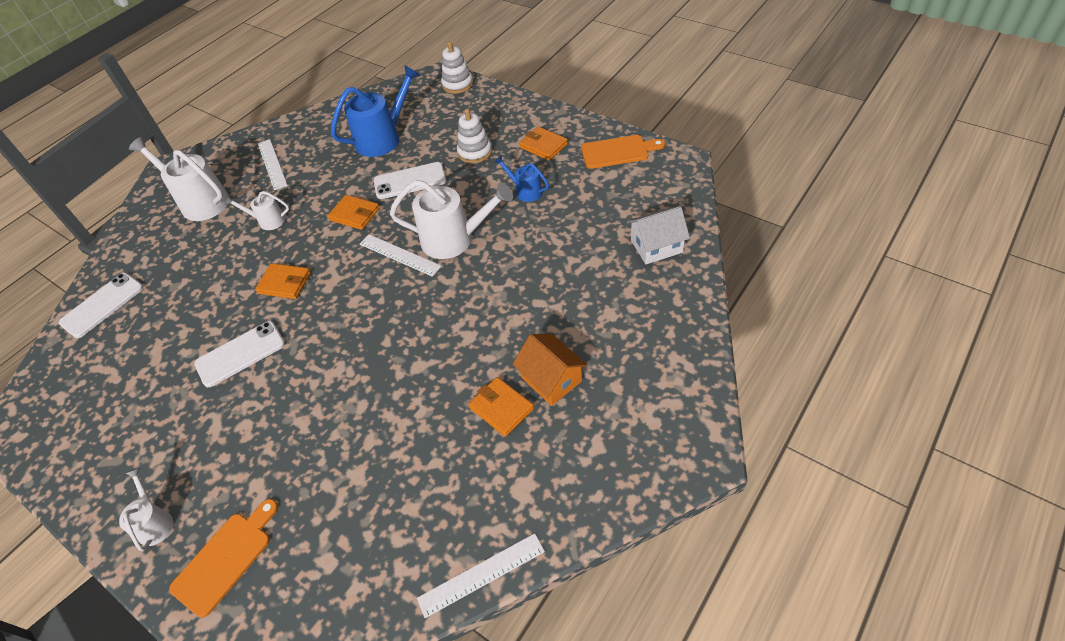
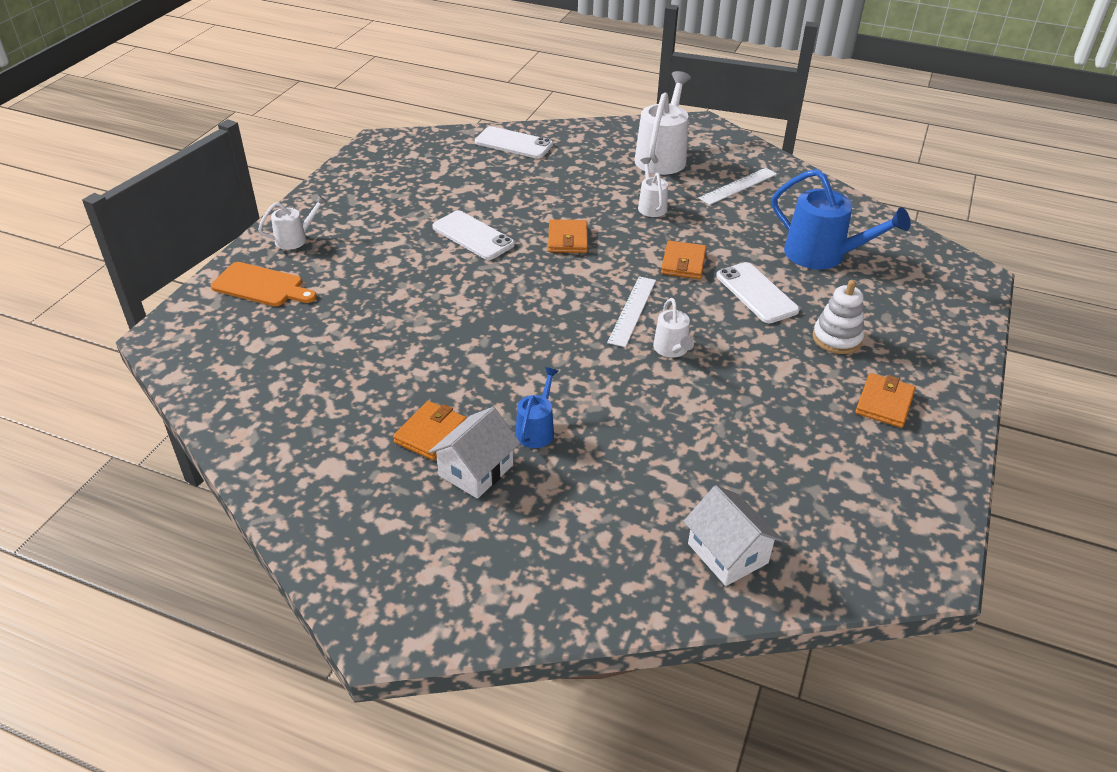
camera: 70 degrees right, 10 degrees down
(454, 239) = (672, 349): white watering can -> white watering can, size x0.53
(457, 84) = (968, 297): white stacking toy -> none
(481, 575) = (237, 451): white ruler -> none
(525, 191) = (783, 399): blue watering can -> blue watering can (536, 430)
(551, 379) = (476, 470): orange house -> white house
(618, 152) = (913, 488): orange cutting board -> none

